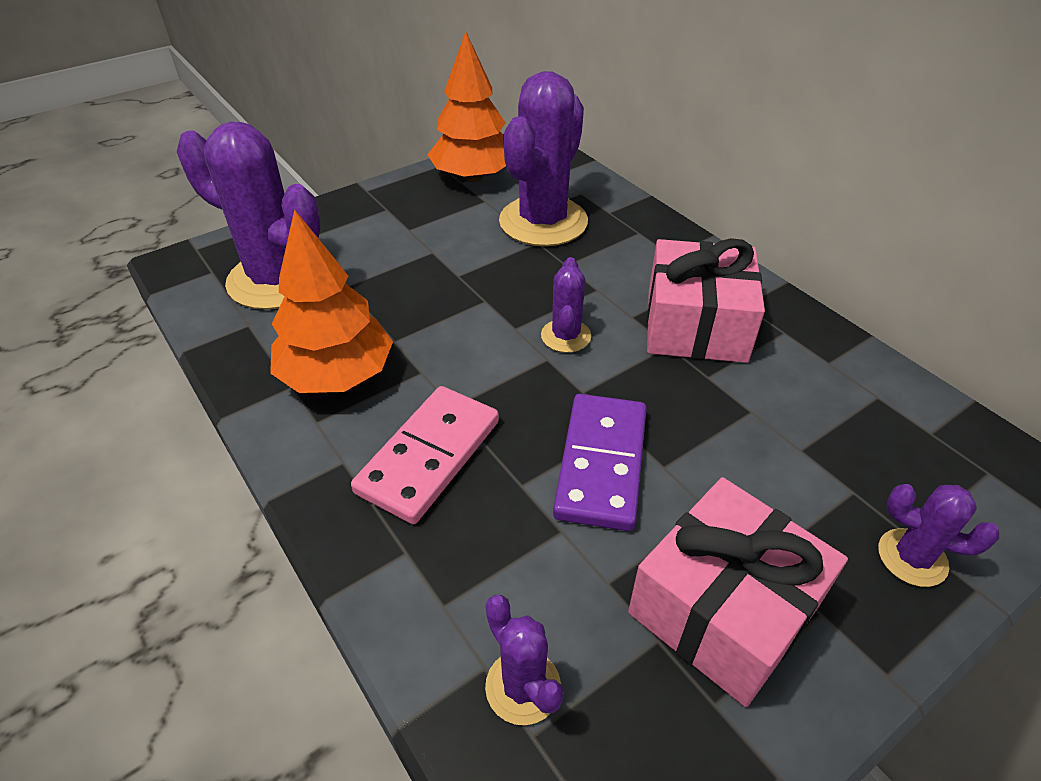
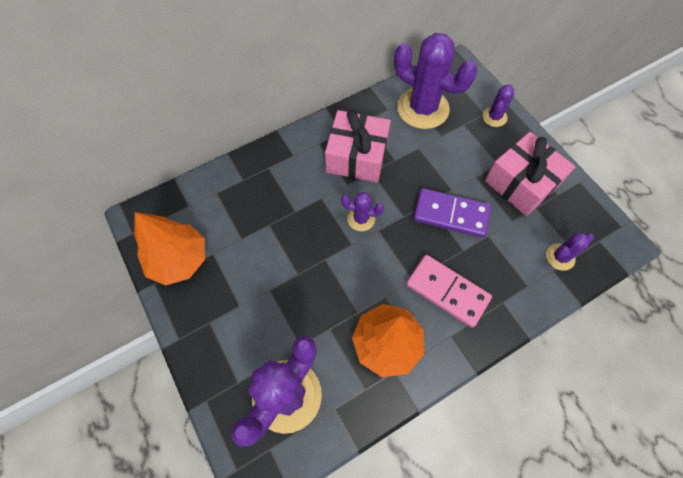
camera: 85 degrees left, 20 degrees up
(543, 222) = (247, 219): purple cactus -> purple cactus (422, 108)

